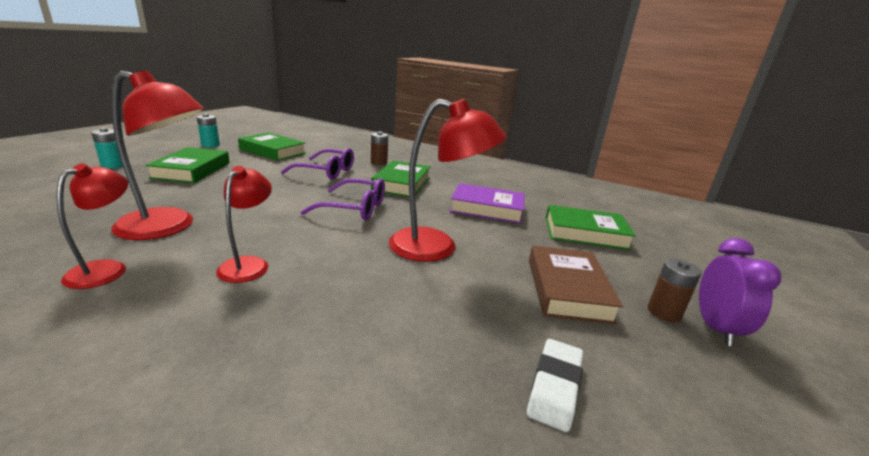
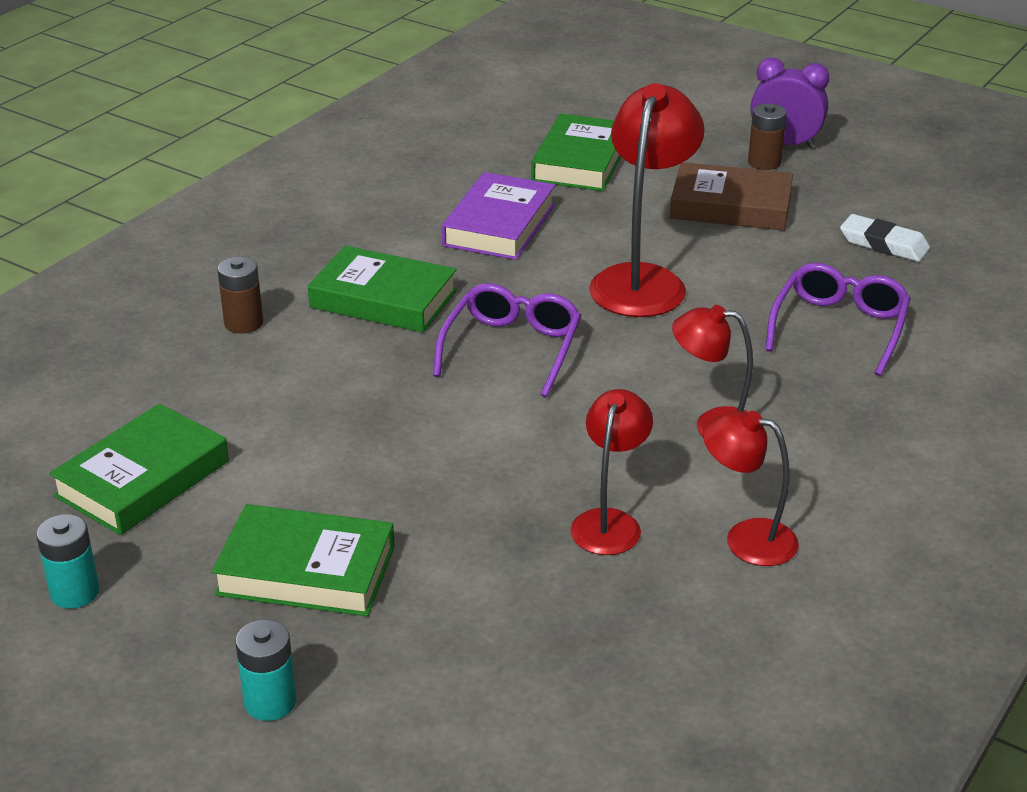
camera: 80 degrees left, 10 degrees up
(168, 227) = (609, 522): red lamp -> red lamp, size x0.60
(326, 172) = (311, 388): purple glasses -> purple glasses (839, 328)

